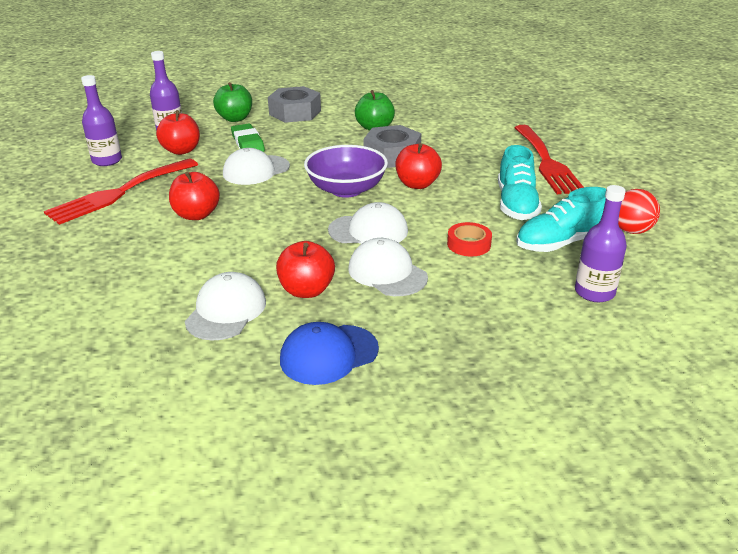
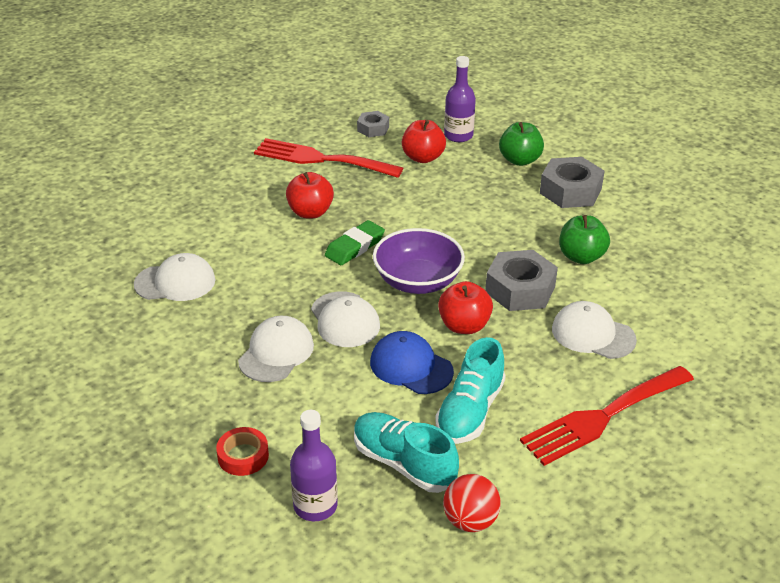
camera: 65 degrees right, 5 degrees up
(107, 160) = (373, 129): purple bottle -> grey nut
(248, 143) = (470, 188): green eraser -> green eraser (355, 247)
(256, 170) = (416, 213): white cap -> white cap (593, 334)
(306, 290) = (224, 314): red apple -> none
(328, 354) = (141, 354): blue cap -> blue cap (411, 367)
(469, 244) = (358, 394): red tape -> red tape (243, 456)
(516, 204) = (470, 411): turquoise shoe -> turquoise shoe turned 45 degrees counterclockwise

